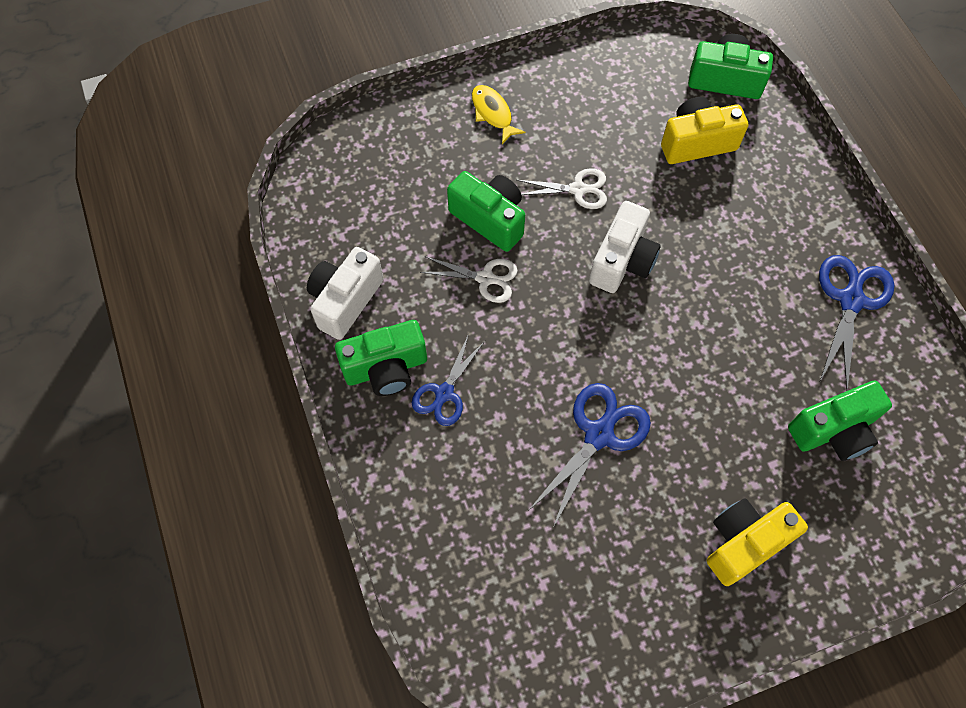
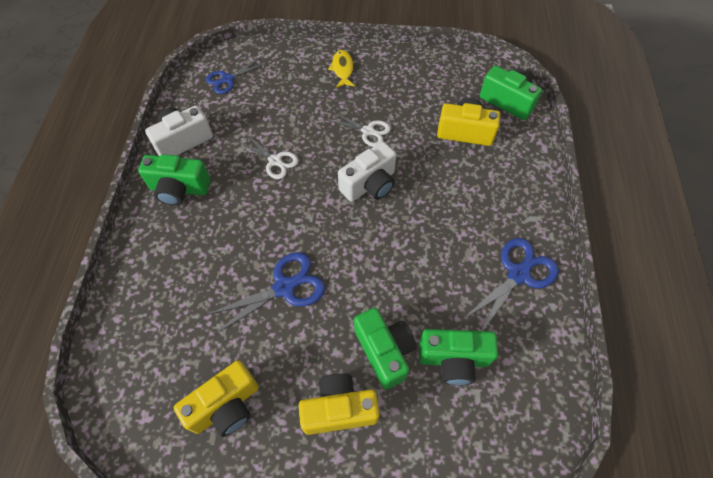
camera: 25 degrees right, 5 degrees down
(444, 393) = (204, 218): blue scissors -> blue scissors (227, 79)
(489, 219) = (301, 128): green camera -> green camera (384, 351)
(618, 600) = (226, 406): none -> yellow camera

